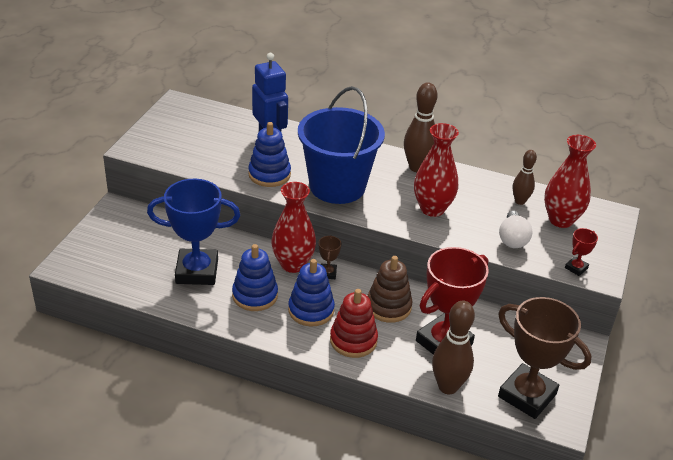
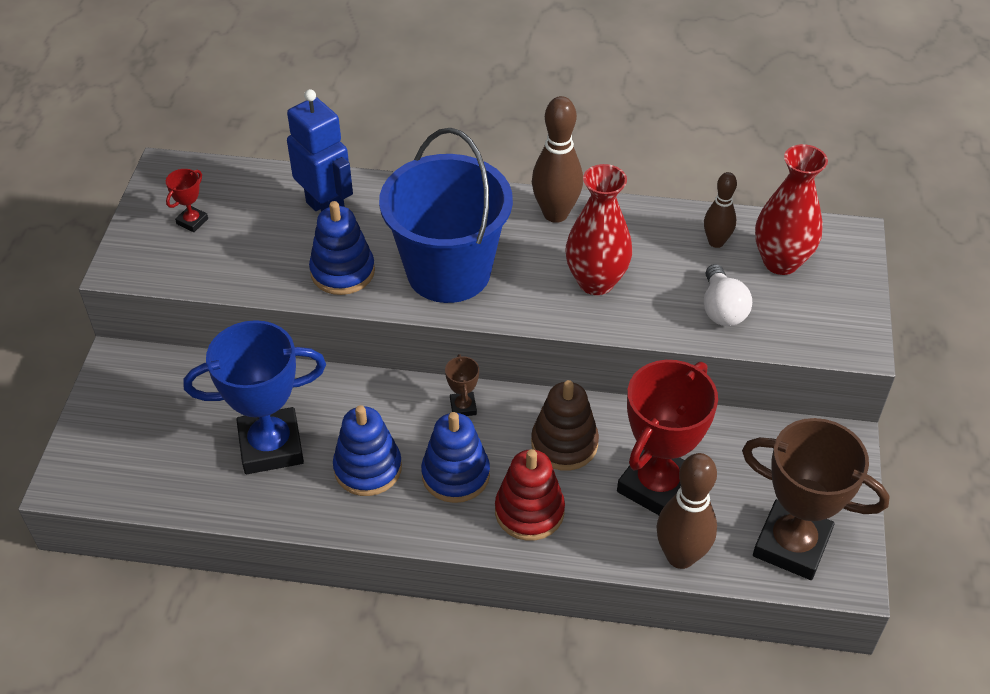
camera: 10 degrees left, 10 degrees up
(293, 264) = (408, 403): red vase -> none
(576, 268) = (821, 339): red trophy -> red trophy (192, 221)

